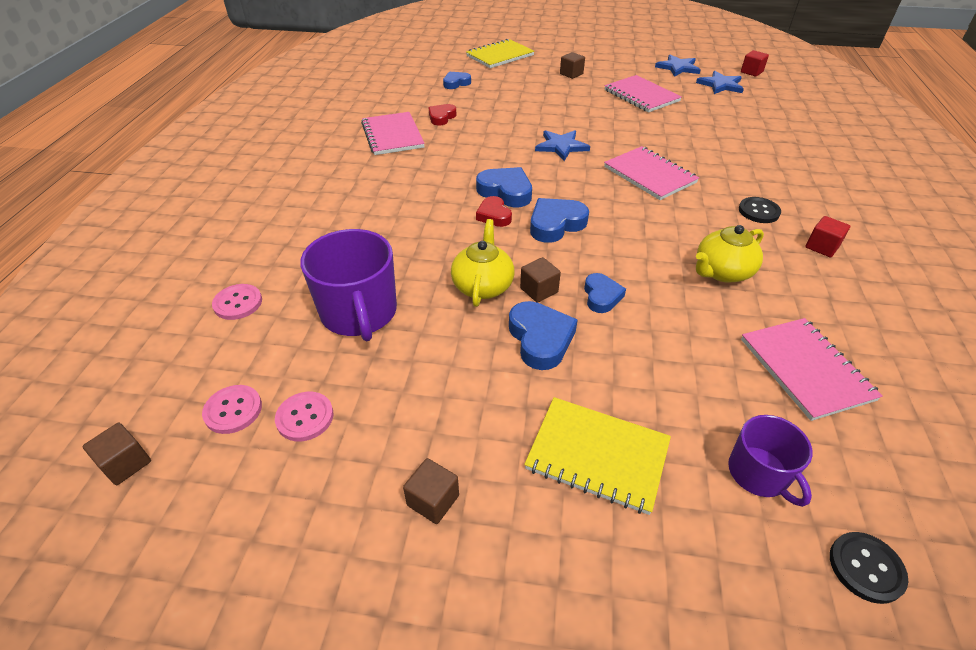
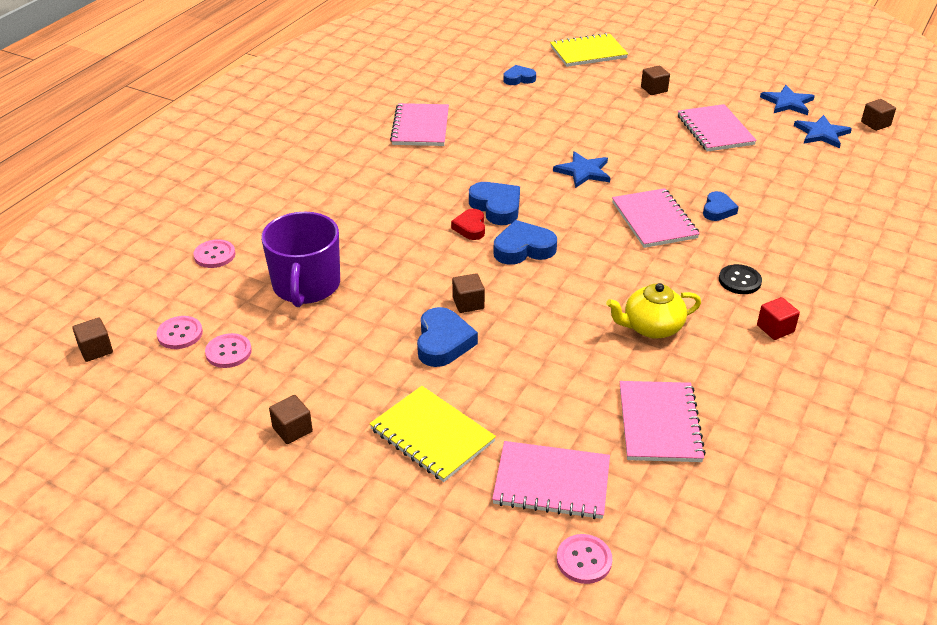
camera: 20 degrees right, 5 degrees down
(441, 117) = (480, 116): red heart -> none
(482, 286) = (421, 288): yellow teapot -> none
(601, 296) = (521, 321): blue heart -> blue heart (718, 210)
(751, 72) = (875, 124): red cube -> brown cube
(759, 473) = (551, 482): purple mug -> pink notebook
(866, 568) = (584, 560): black button -> pink button

